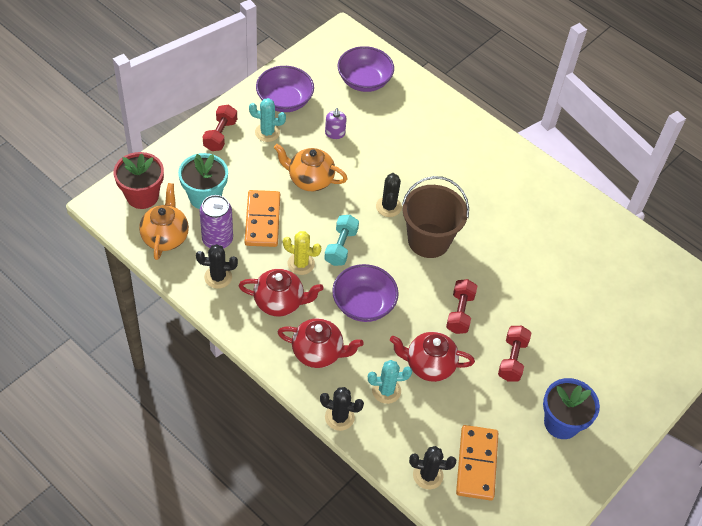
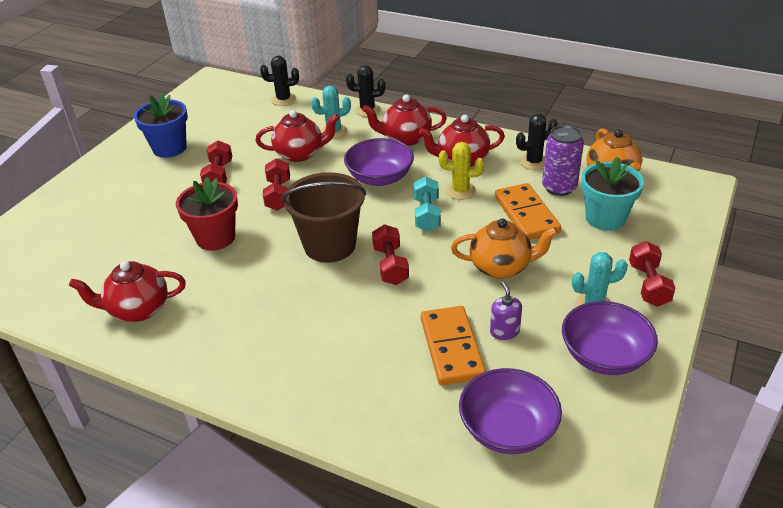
camera: 170 degrees right, 15 degrees down
(142, 196) = (670, 201): red flower pot -> red flower pot (215, 238)
(388, 207) = (390, 265): black cactus -> red dumbbell
(476, 464) = (244, 112): orange domino -> orange domino (452, 348)
(578, 226) = (138, 309): none -> red teapot

